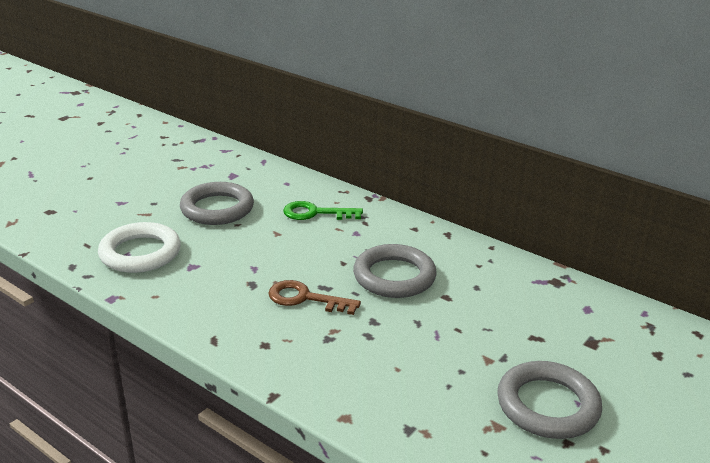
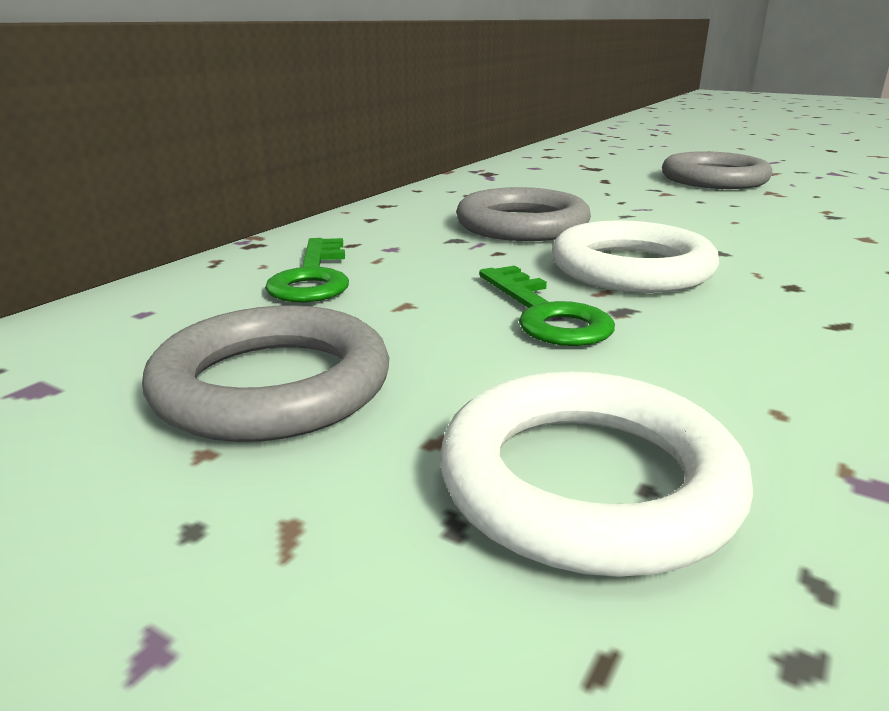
camera: 95 degrees left, 5 degrees down
(254, 264) = (546, 314): none -> green key
(305, 298) = (631, 268): brown key -> white ring

